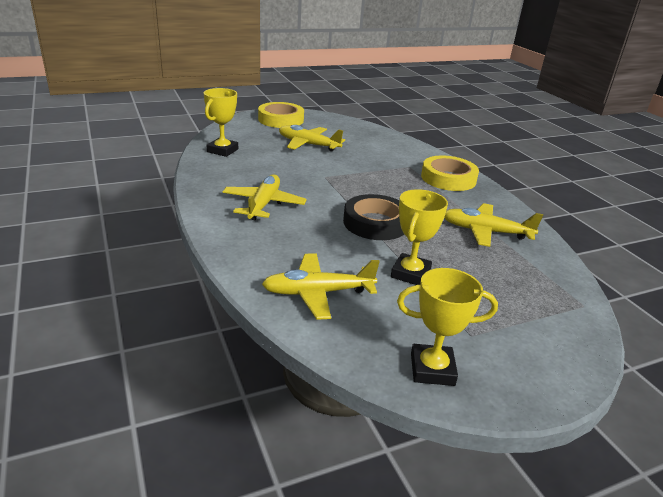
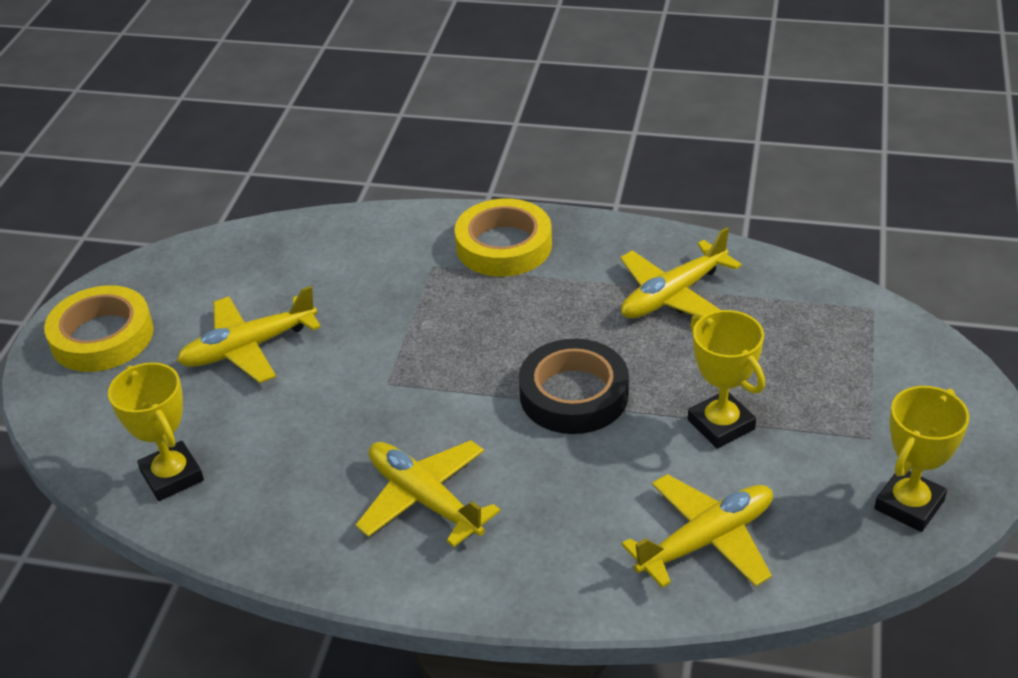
camera: 50 degrees left, 10 degrees up
(317, 293) = (706, 540): yellow plane -> yellow plane turned 150 degrees counterclockwise

